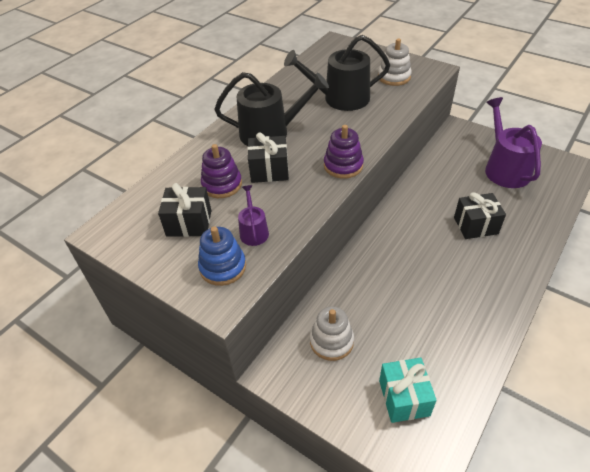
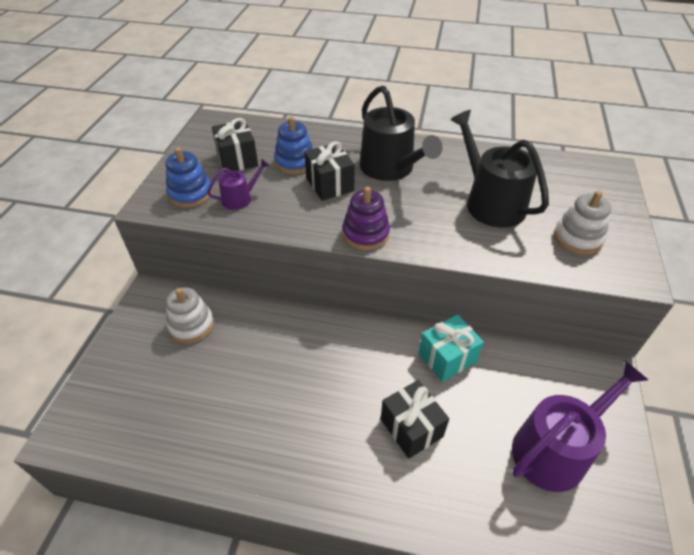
camera: 65 degrees right, 0 degrees up
(222, 185) = (295, 162): purple stacking toy -> blue stacking toy
(404, 398) = (136, 400): turquoise gift -> turquoise gift (447, 357)

